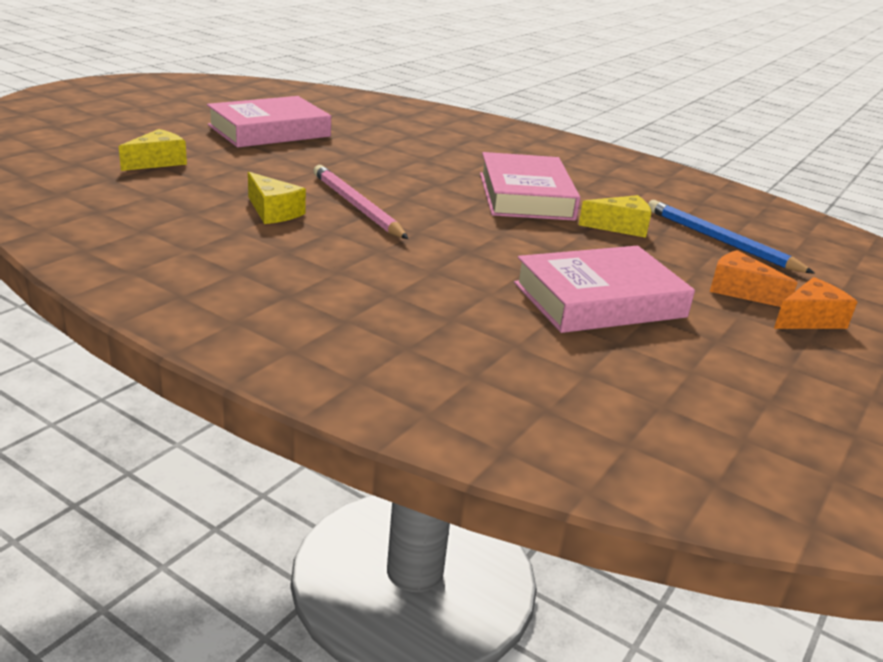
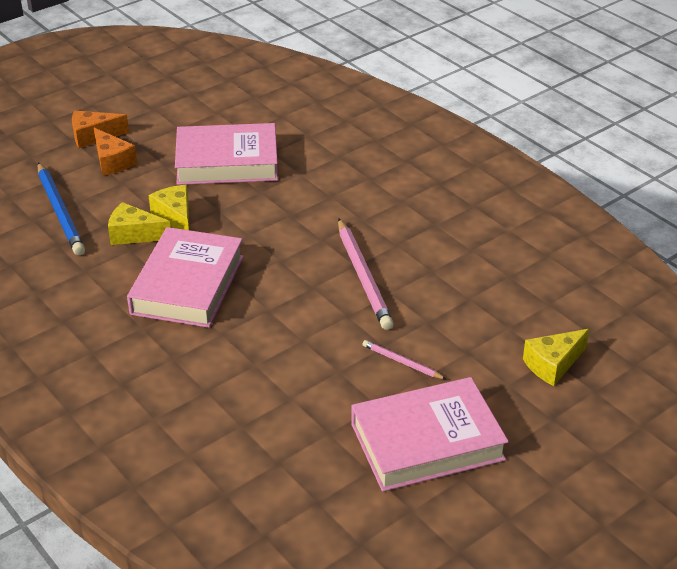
camera: 160 degrees left, 10 degrees up
(273, 212) = (440, 272): yellow cheese -> yellow cheese (175, 217)
(299, 161) = (402, 362): none -> pink pencil

